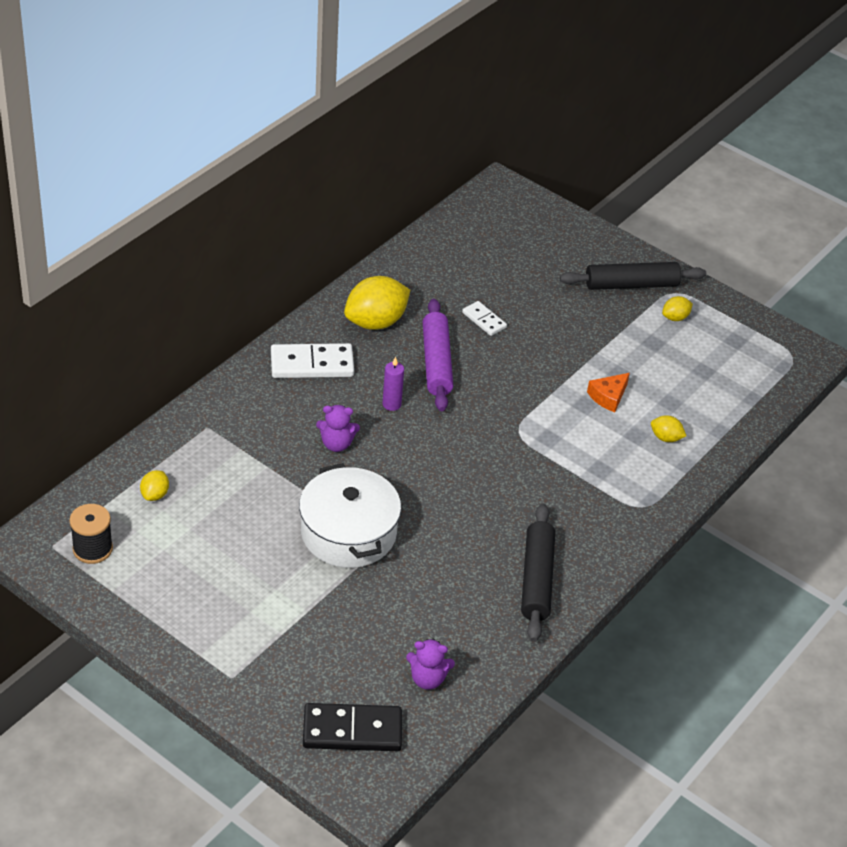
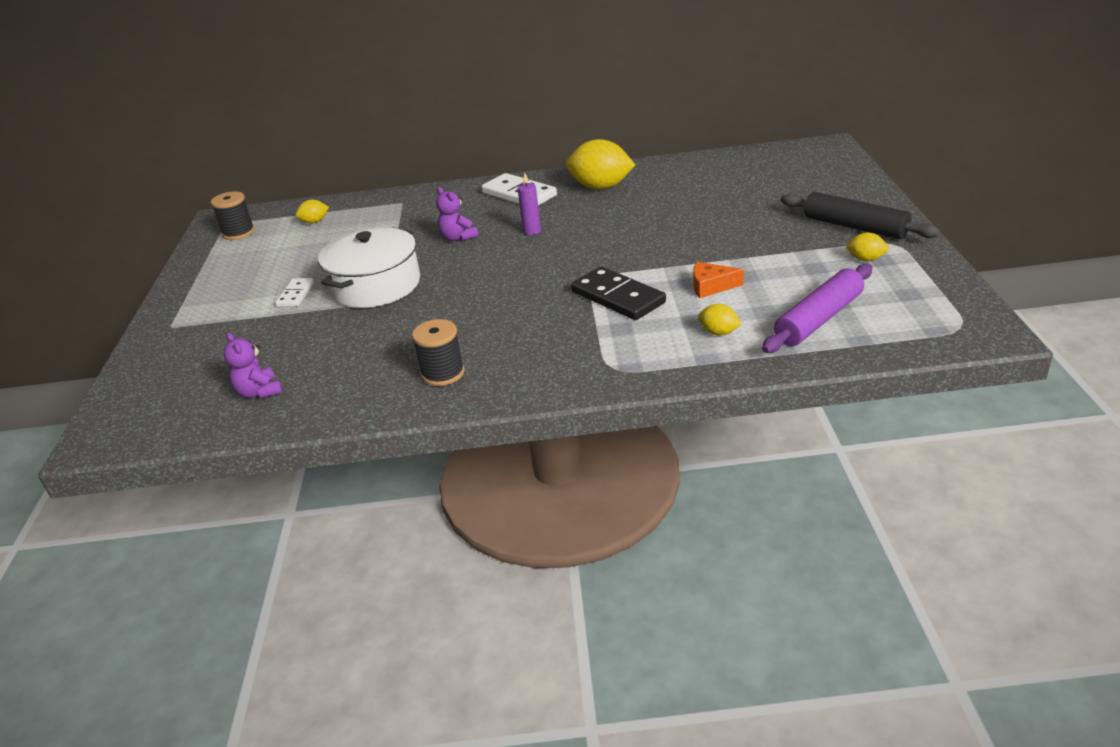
camera: 55 degrees right, 10 degrees down
(352, 731) = (163, 394): black domino -> black domino (617, 297)
(436, 362) = (605, 220): purple rolling pin -> purple rolling pin (818, 319)
(484, 320) = (684, 209): white domino -> white domino (296, 295)
(537, 579) = (443, 373): black rolling pin -> black spool
(666, 438) = (719, 332): yellow lemon -> yellow lemon turned 45 degrees counterclockwise

